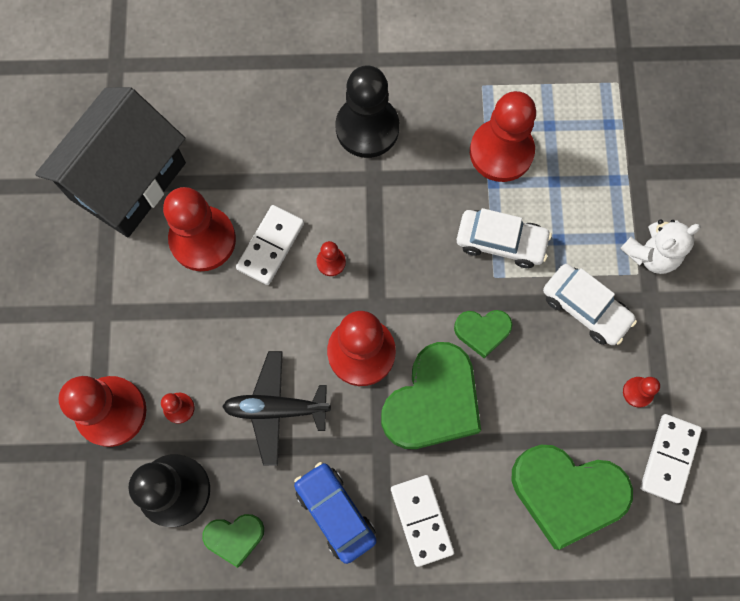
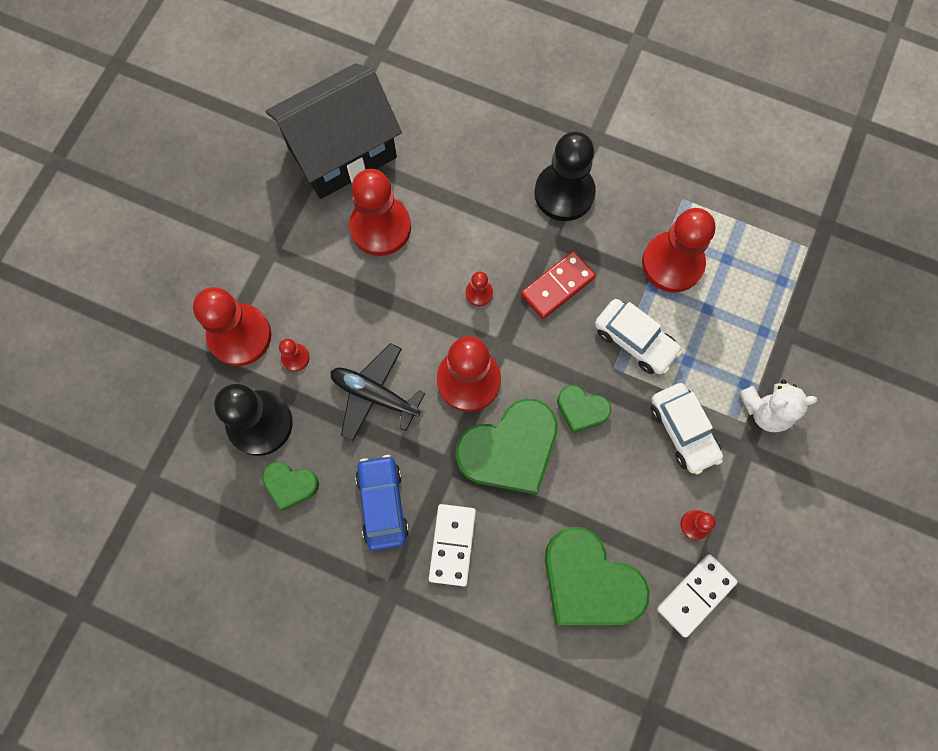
camera: 25 degrees right, 0 degrees up
(271, 246) = (434, 257): white domino -> none
(403, 221) = (557, 286): none -> red domino

